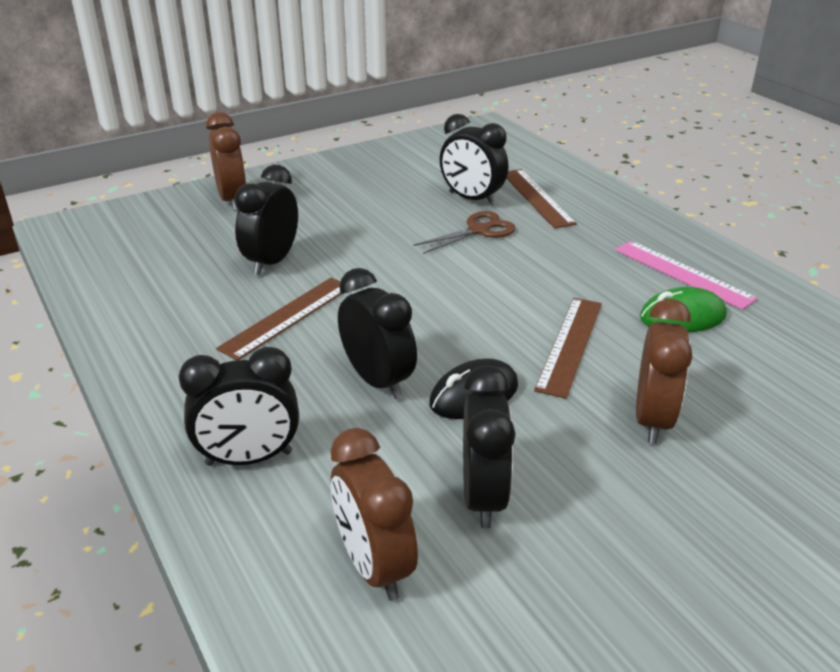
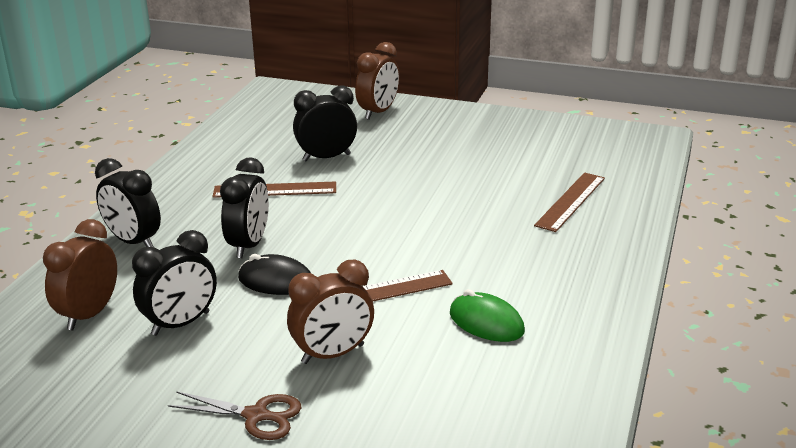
camera: 50 degrees right, 5 degrees down
(472, 199) = (522, 180): black clock -> none
(478, 230) = (480, 201): brown scissors -> brown scissors (256, 416)
(682, 274) = (554, 301): pink ruler -> none

